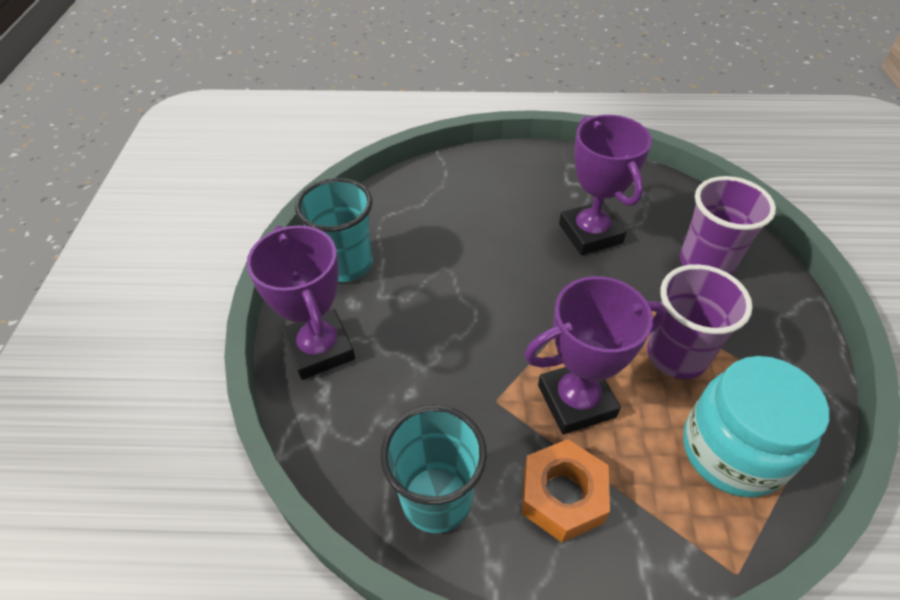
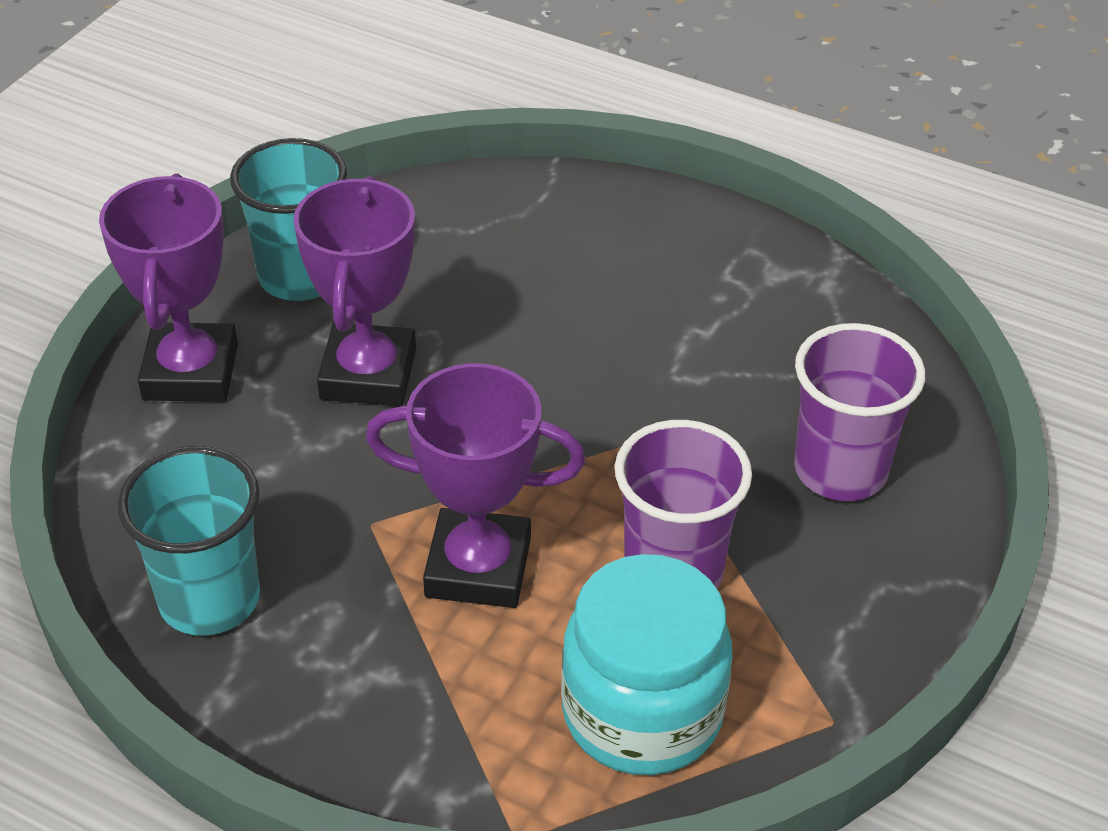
camera: 25 degrees right, 5 degrees down
(562, 496) = (367, 663): orange nut -> none
(590, 233) = (693, 362): purple trophy -> purple trophy (368, 374)

